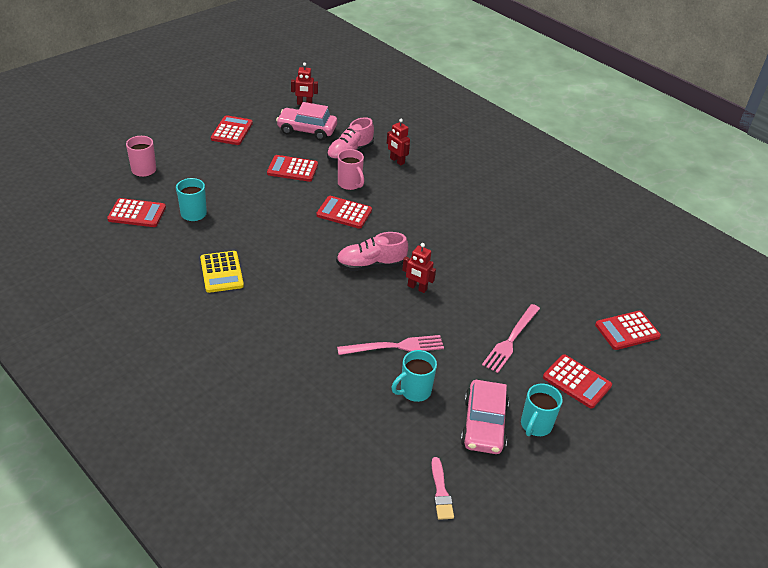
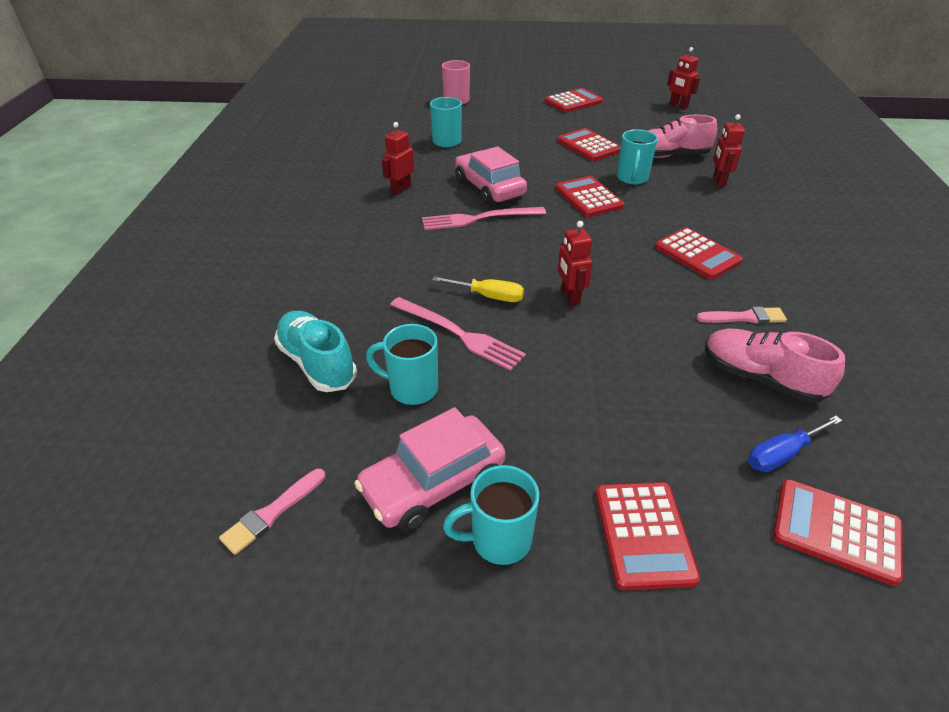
camera: 50 degrees right, 0 degrees up
(137, 213) = (404, 124): red calculator -> red calculator (697, 254)
(221, 272) = (401, 189): yellow calculator -> red robot
(307, 130) = (650, 124): pink car -> pink car (489, 188)
(350, 184) = (632, 178): pink mug -> turquoise mug
(350, 414) = (317, 363): none -> turquoise shoe
(371, 265) = (549, 251): pink shoe -> pink shoe (760, 378)
(379, 314) = (489, 296): none -> yellow screwdriver
(502, 249) = (744, 317): none -> pink brush
(511, 339) = (614, 417): pink fork -> pink fork (479, 218)
(582, 311) = (781, 454): none -> blue screwdriver

